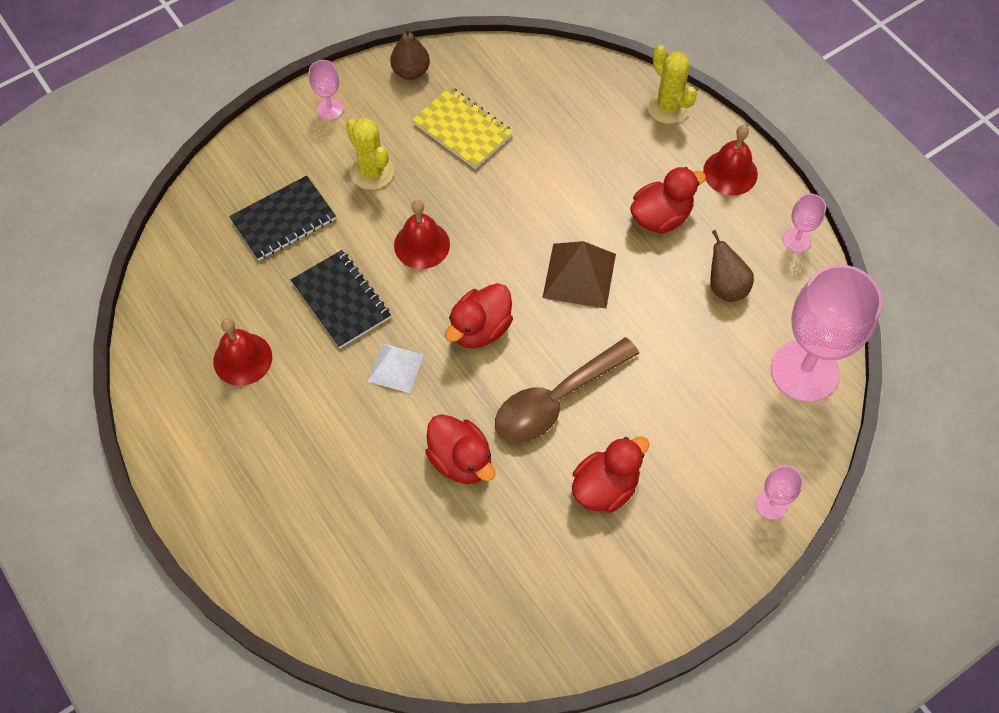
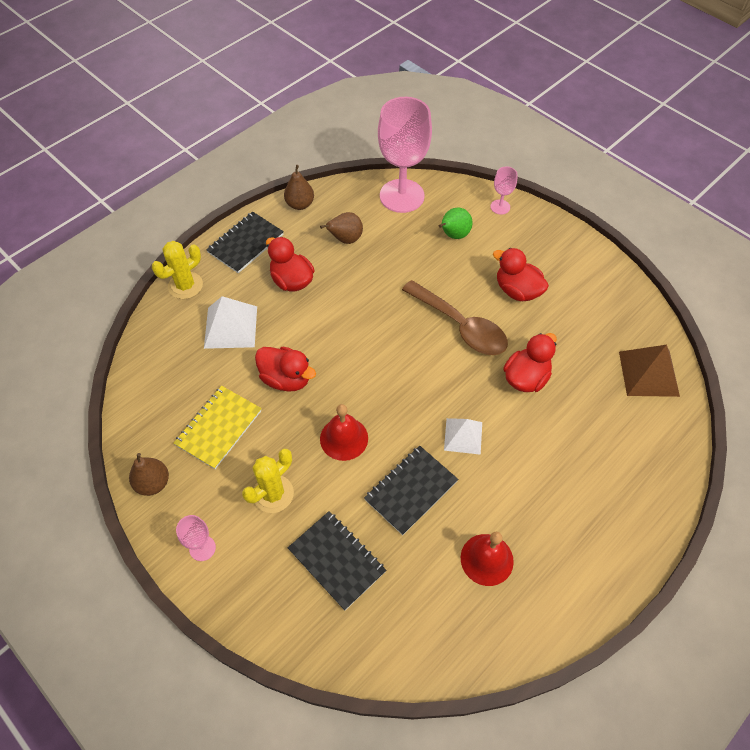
camera: 100 degrees left, 5 degrees down
(480, 329) = (414, 383): red duck -> red duck (286, 379)
(579, 275) = (352, 325): brown pyramid -> brown pyramid (648, 373)
(598, 148) = (230, 327): none -> white pyramid
(719, 426) = (453, 235): none -> green pear
(730, 172) = (245, 243): red bell -> black notebook
(796, 240) = (300, 204): pink goblet -> brown pear

